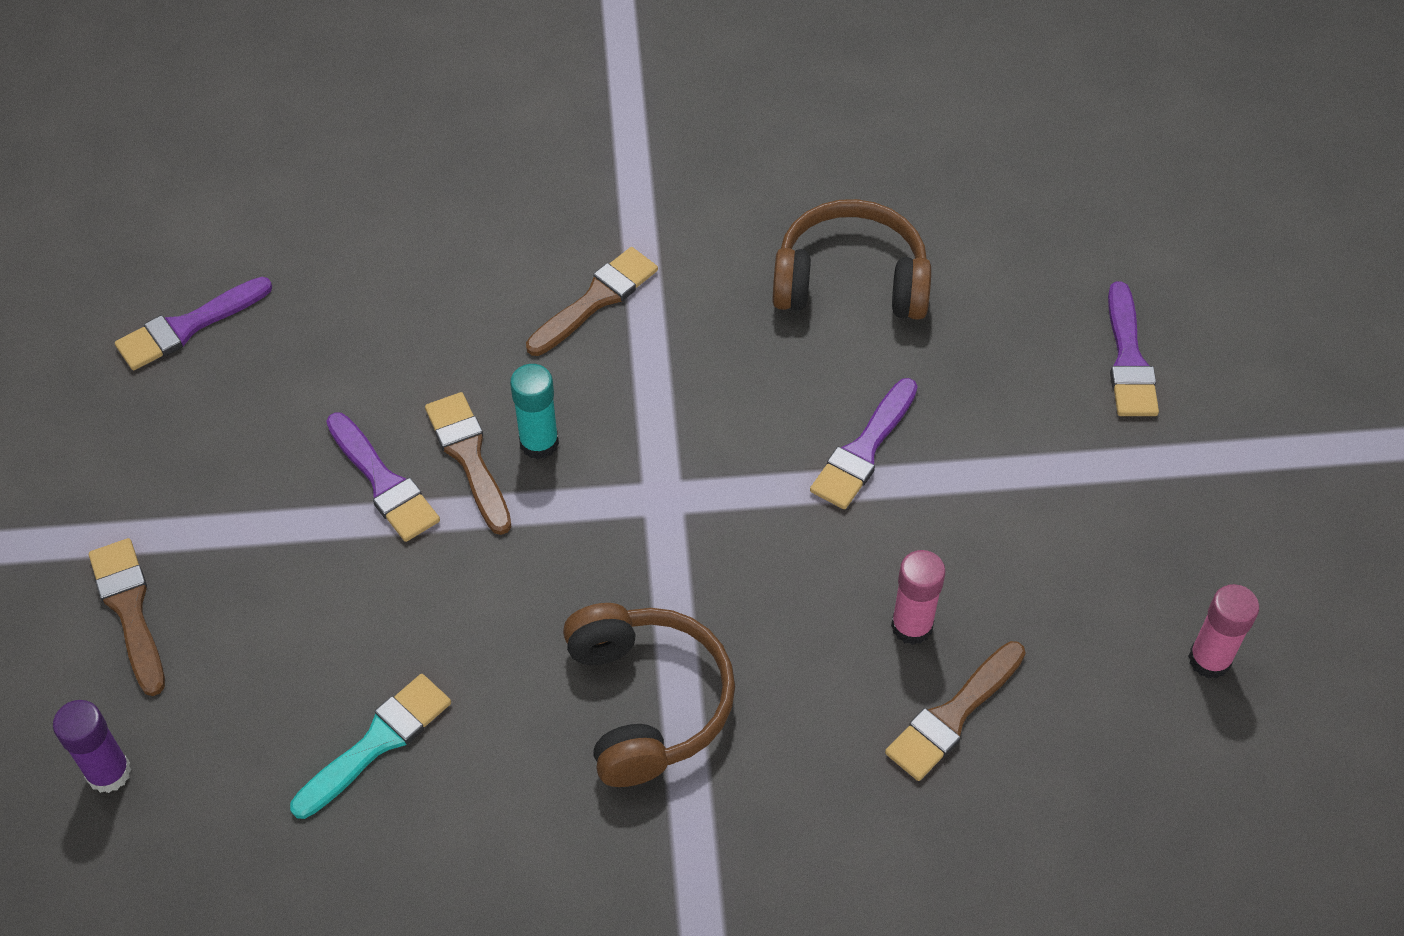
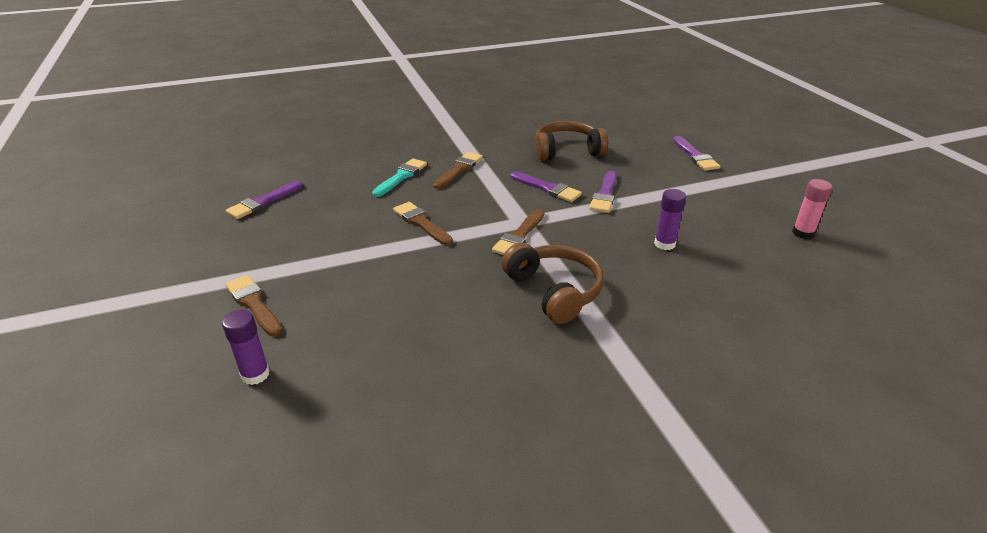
camera: 15 degrees left, 20 degrees down
(377, 742) = (415, 332): turquoise brush -> turquoise brush (401, 177)
(384, 482) = (381, 237): purple brush -> purple brush (547, 188)
(539, 443) = (453, 214): turquoise glue stick -> none
(911, 626) = (664, 244): pink glue stick -> purple glue stick
(953, 715) = (706, 270): brown brush -> brown brush (519, 236)

